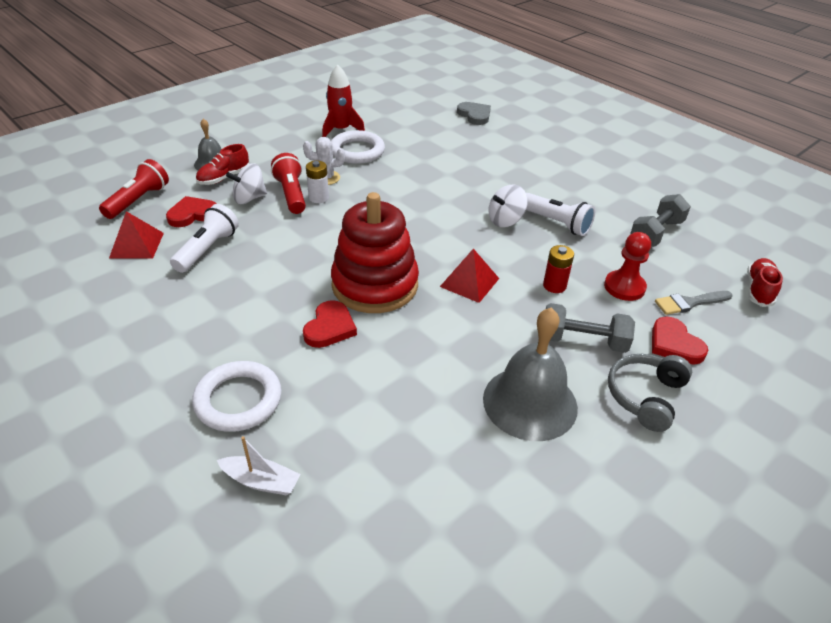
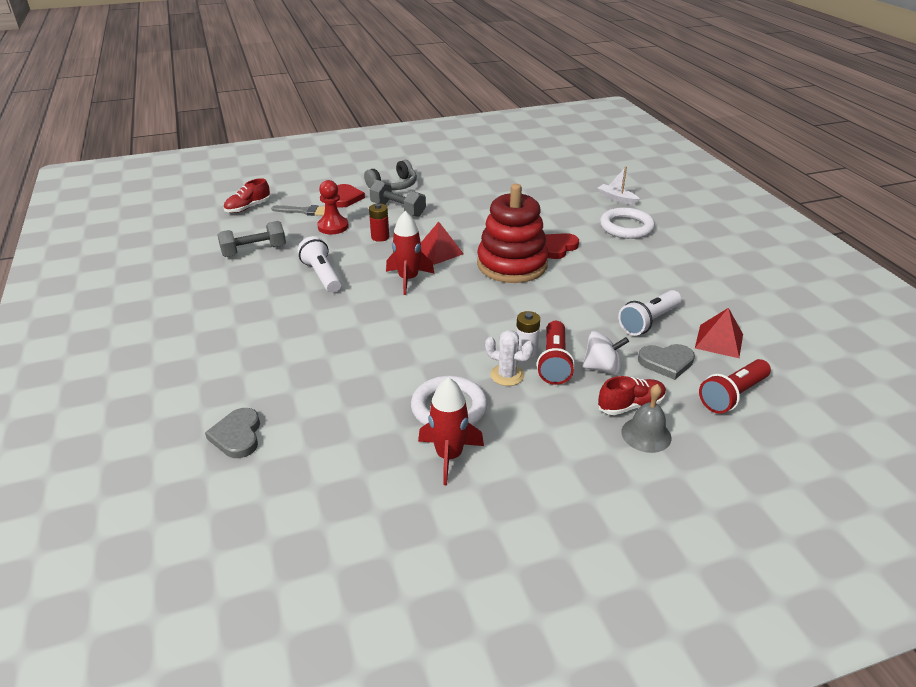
camera: 155 degrees left, 5 degrees down
(192, 214) = (666, 362): red heart -> grey heart
(471, 239) = (408, 279): none -> red rocket
(505, 220) = (362, 287): white spinning top -> none
(530, 402) = (458, 195): grey bell -> none

